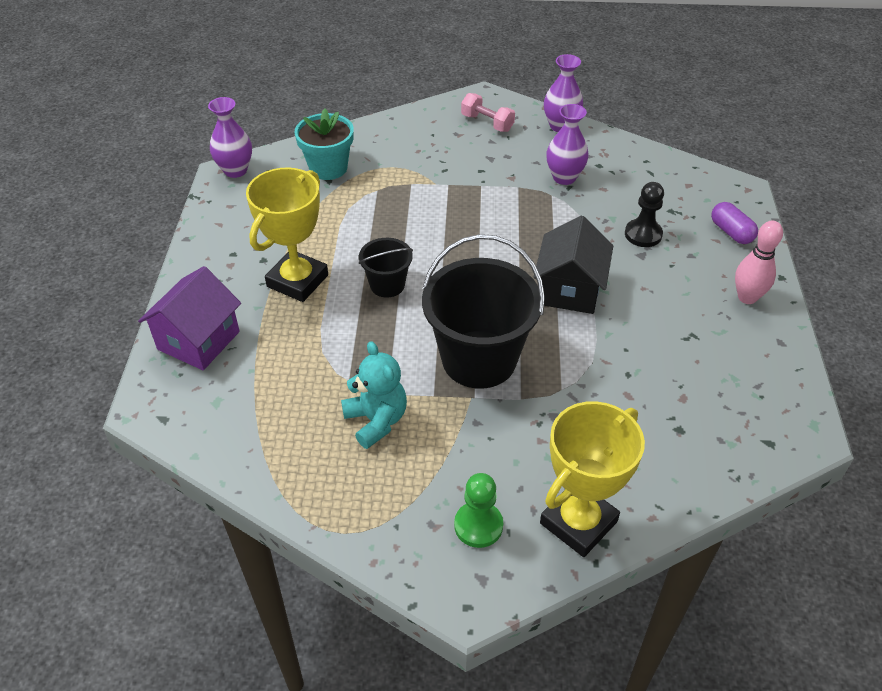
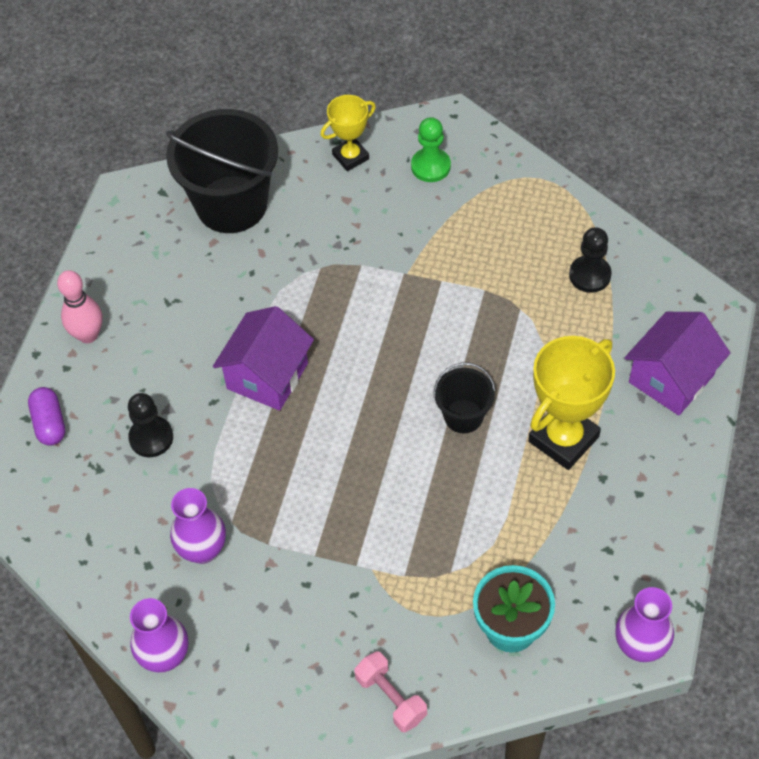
camera: 165 degrees left, 10 degrees up
(278, 424) = (590, 275): none -> black pawn
(376, 420) = (499, 265): turquoise teddy bear -> none
(479, 359) = (388, 310): black bucket -> black bucket (231, 204)
(487, 123) = (267, 685): pink dumbbell -> pink dumbbell (391, 698)
(569, 290) = (267, 376): black house -> purple house
(578, 522) = (350, 157): yellow trophy -> yellow trophy, size x0.60

